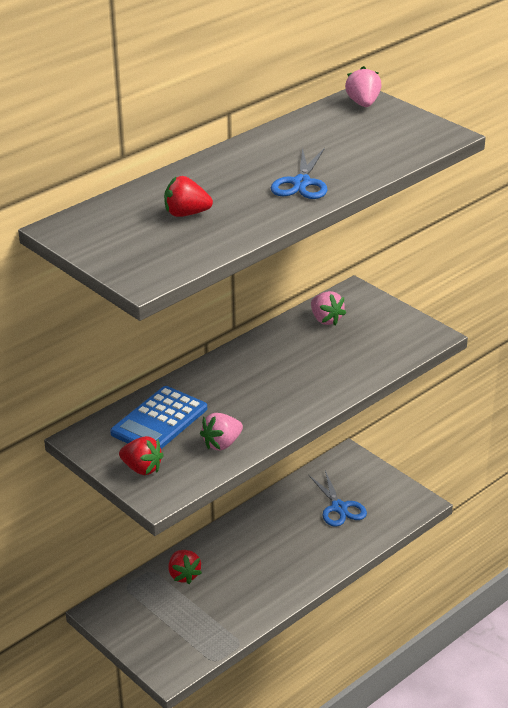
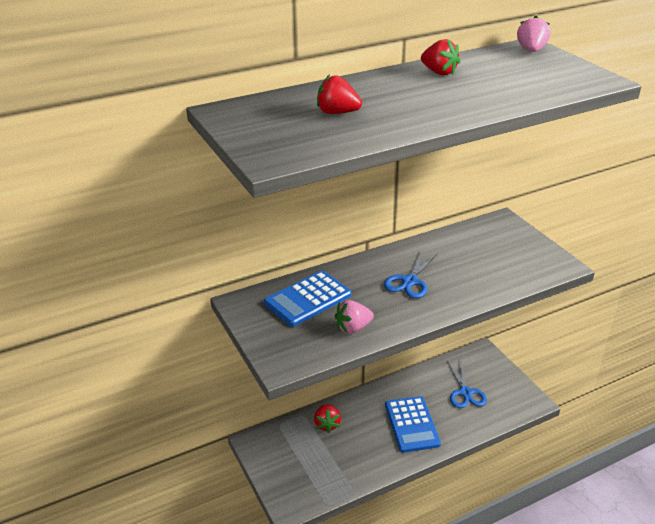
camera: 15 degrees right, 0 degrees up
(142, 468) = (277, 337): red strawberry -> red strawberry (439, 72)
(285, 555) = (411, 424): none -> blue calculator
(301, 183) = (453, 101): blue scissors -> blue scissors (410, 281)
(326, 319) = (473, 238): pink strawberry -> none

